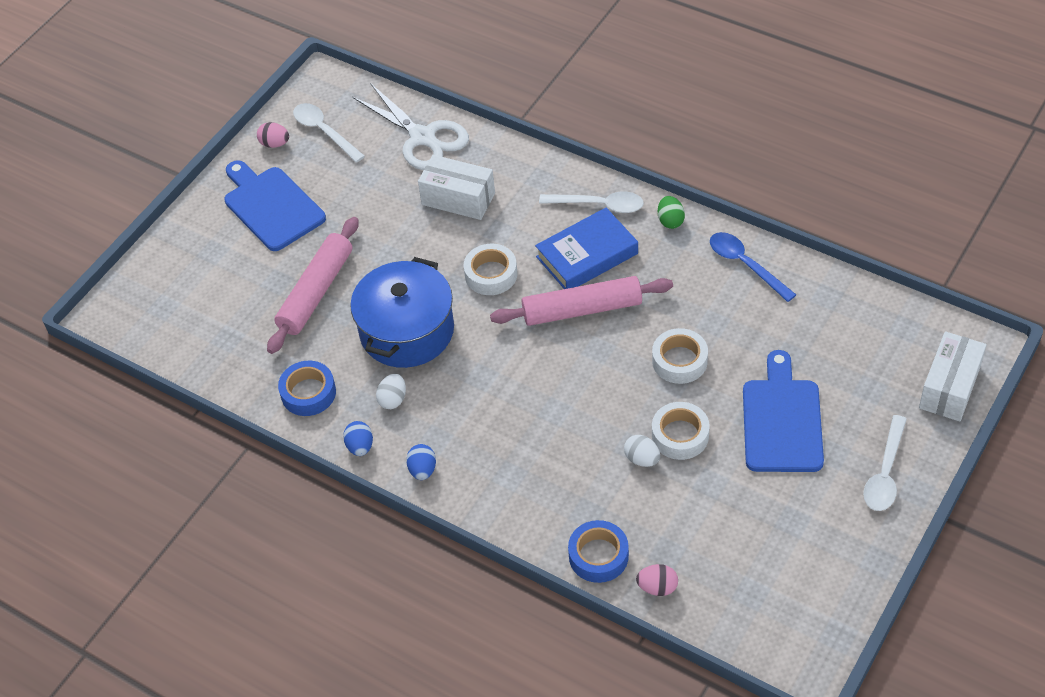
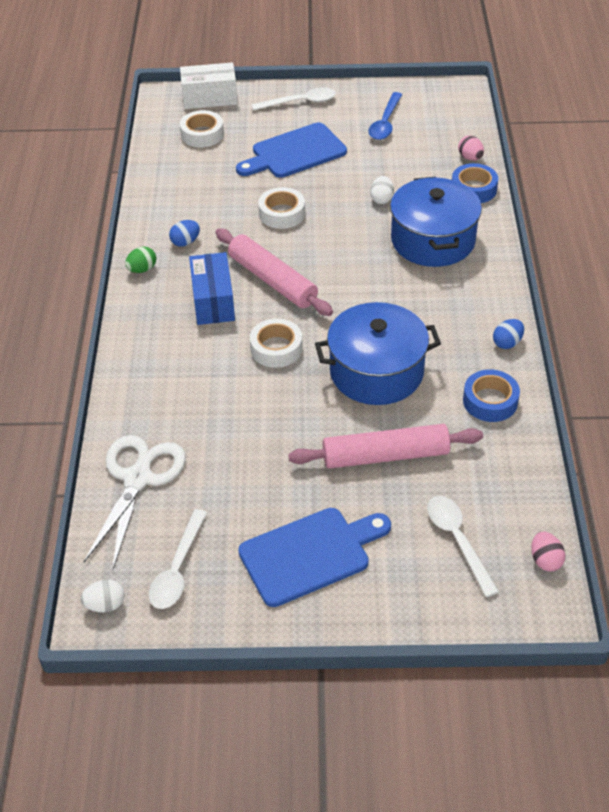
camera: 125 degrees left, 5 degrees down
(271, 206) = (310, 554): blue cutting board -> blue cutting board turned 135 degrees counterclockwise
(275, 144) = (222, 605): pink egg -> pink egg (545, 560)
(393, 399) = (449, 346): white egg -> white egg (105, 605)
(422, 470) = (493, 299): blue egg -> blue egg (185, 242)
(458, 199) = (203, 411): white box -> none
(543, 468) = (433, 240): none -> blue pot
(587, 255) = (213, 301): blue book -> blue box
(599, 205) = (151, 317): white spoon -> white spoon (457, 540)
(680, 435) = (346, 190): white tape -> white tape (202, 134)
(745, 265) = (163, 215): blue spoon -> blue spoon (385, 123)

